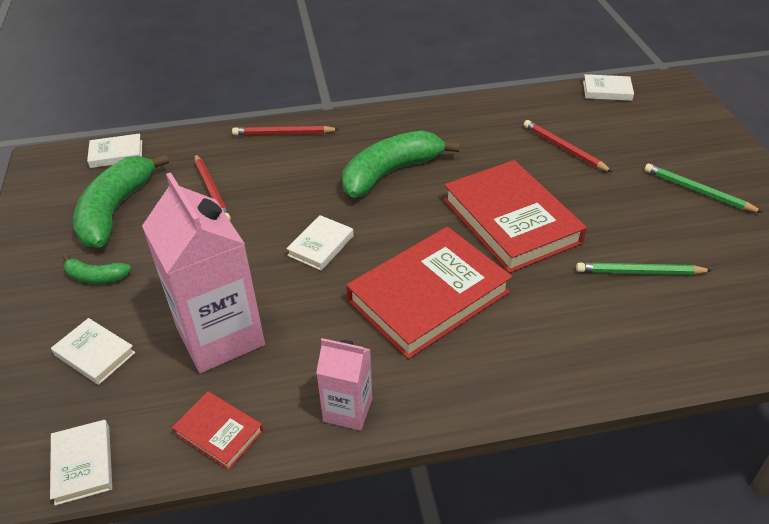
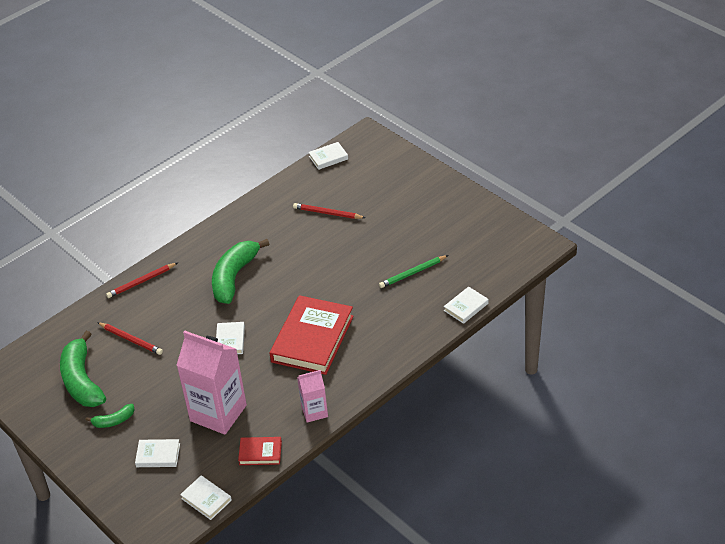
camera: 30 degrees left, 0 degrees up
(116, 154) = (40, 347): white book -> white book (466, 307)
(510, 221) = (327, 275): red book -> none
(697, 191) = (418, 209): green pencil -> none

